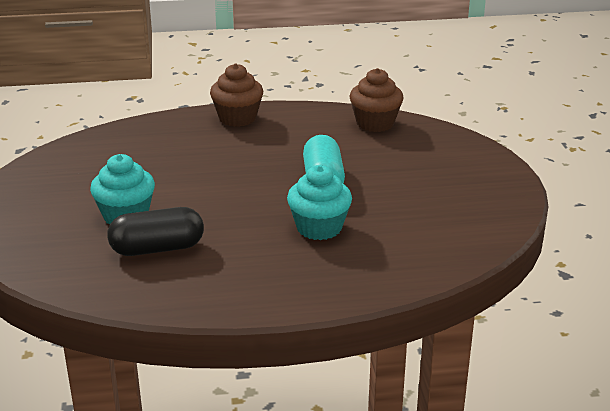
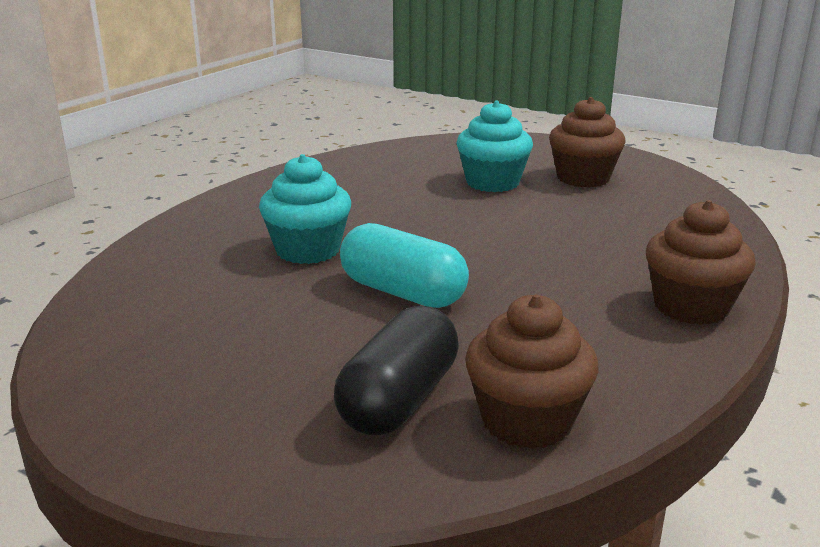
camera: 130 degrees right, 5 degrees down
(78, 189) = (583, 178): none -> brown cupcake
(157, 248) = (409, 179): black capsule -> black capsule (399, 400)

